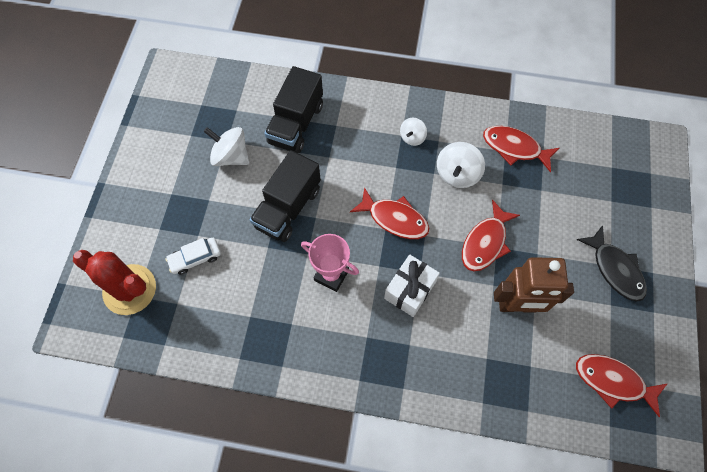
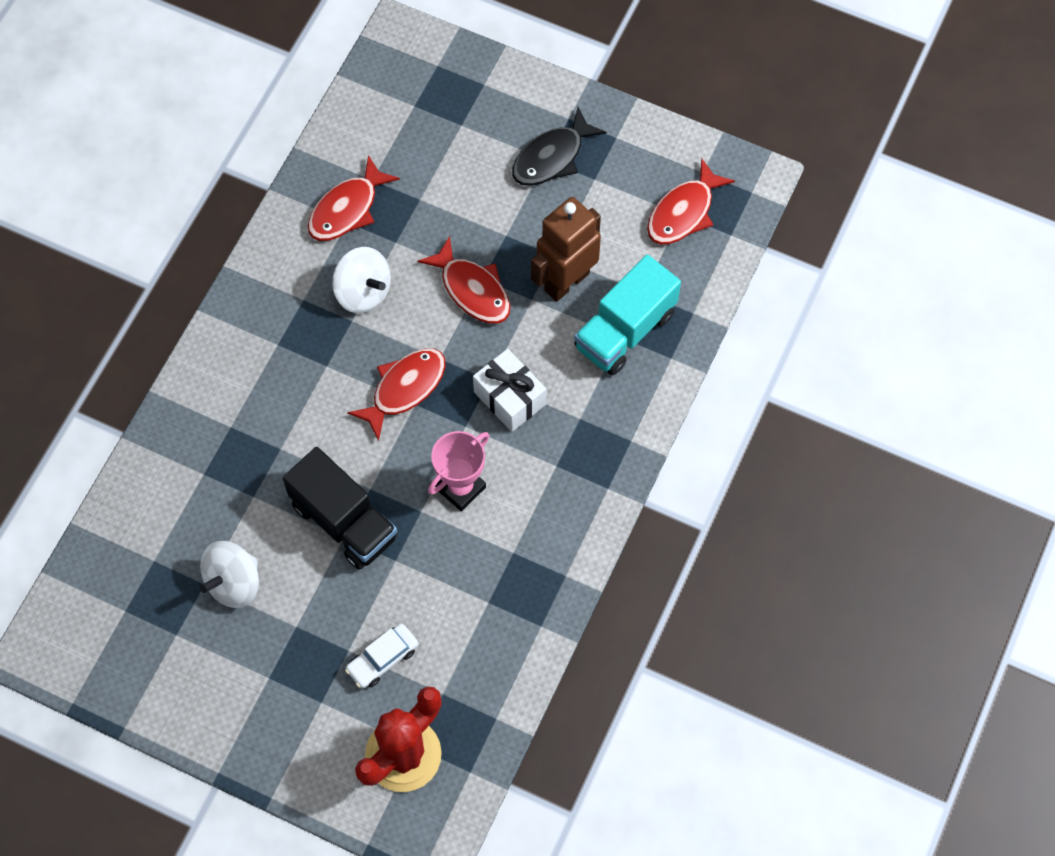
camera: 75 degrees left, 0 degrees up
(195, 258) = (382, 659): white car -> white car turned 60 degrees clockwise
(296, 124) = (209, 481): black truck -> none
(412, 137) = (286, 331): white spinning top -> none
(493, 360) = (625, 330): none -> turquoise truck
(517, 306) = (566, 281): brown robot -> brown robot turned 150 degrees counterclockwise
(615, 269) = (552, 157): black fish -> black fish turned 150 degrees clockwise

